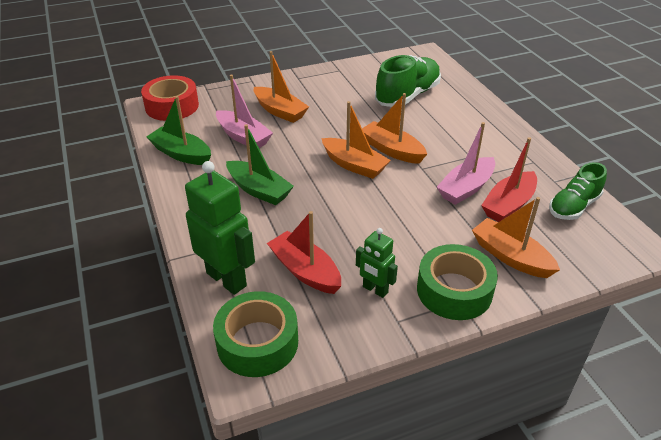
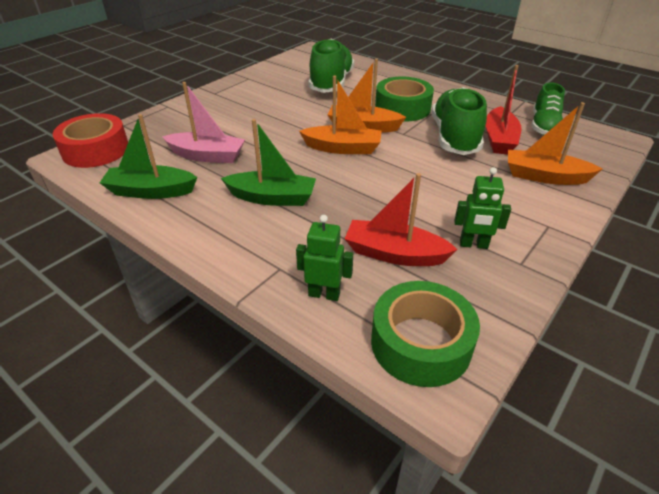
camera: 30 degrees left, 0 degrees up
(227, 279) = (324, 294): green robot -> green robot, size x0.56
(280, 111) = (224, 124): orange boat -> none
(454, 290) = (535, 219): green tape -> green tape (402, 108)
(466, 188) = (454, 137): pink boat -> green shoe

